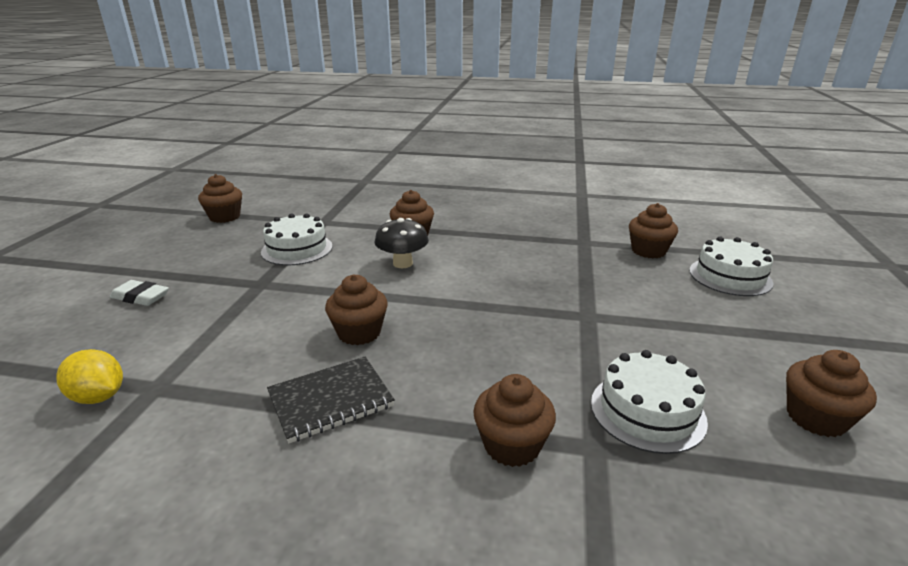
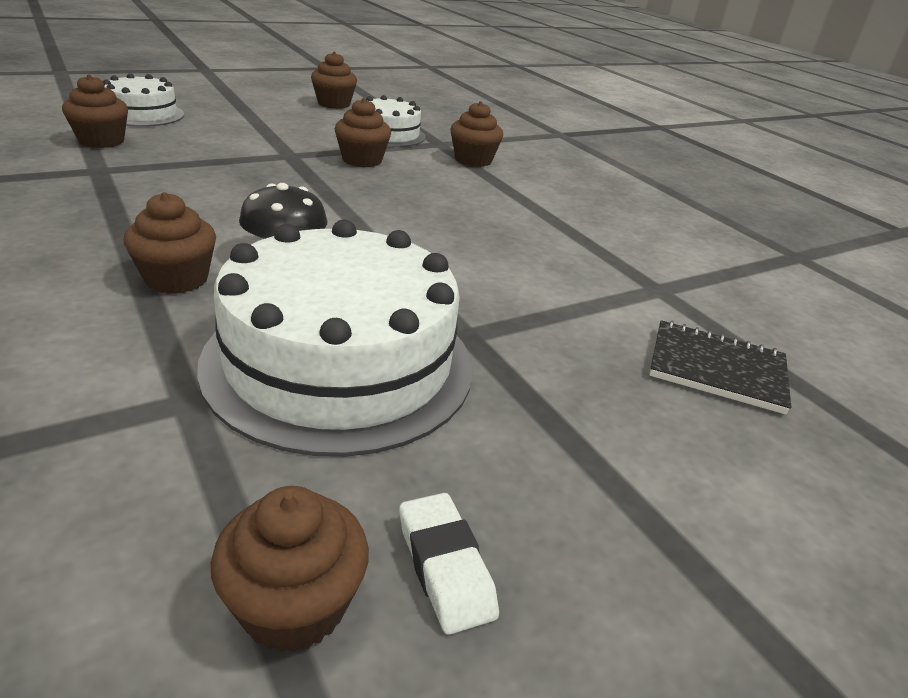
camera: 135 degrees left, 5 degrees up
(99, 397) = (711, 308): yellow lemon -> none
(141, 297) = (637, 414): white eraser -> white eraser (445, 567)
(297, 249) = (339, 362): white cake -> white cake, size x1.86
(331, 400) = (536, 216): black notebook -> black notebook (717, 369)
(359, 333) = (453, 233): brown cupcake -> brown cupcake (362, 160)

